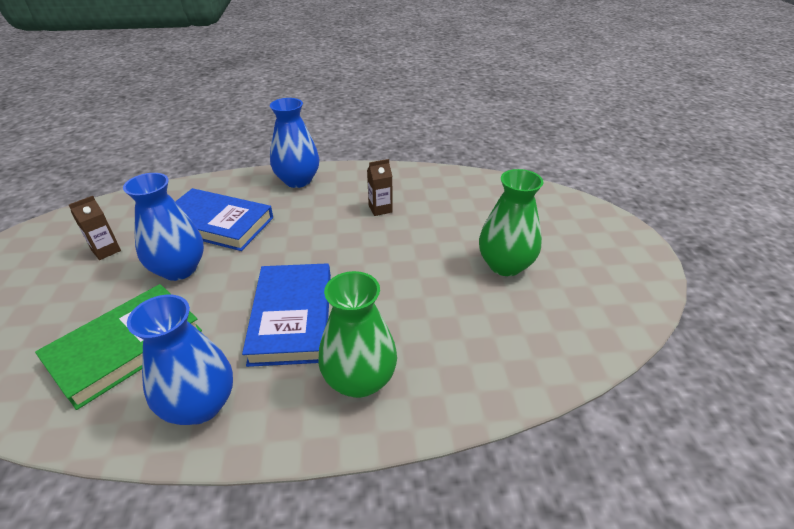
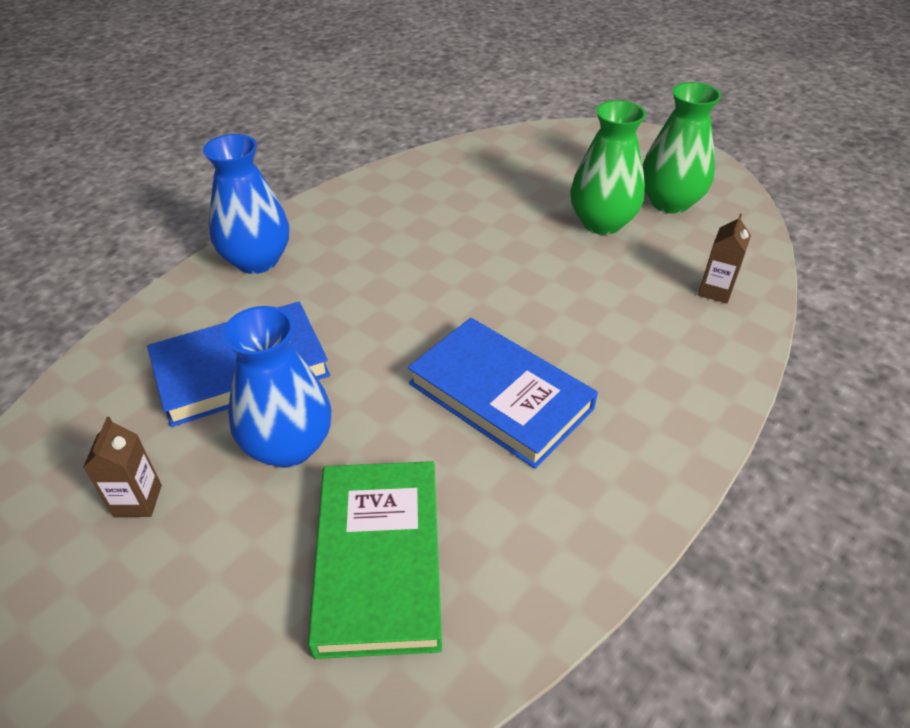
camera: 45 degrees left, 5 degrees up
(200, 405) = (552, 533): blue vase -> none
(359, 380) = (642, 398): green vase -> green vase (670, 202)
(380, 209) = (409, 237): brown carton -> brown carton (715, 291)

